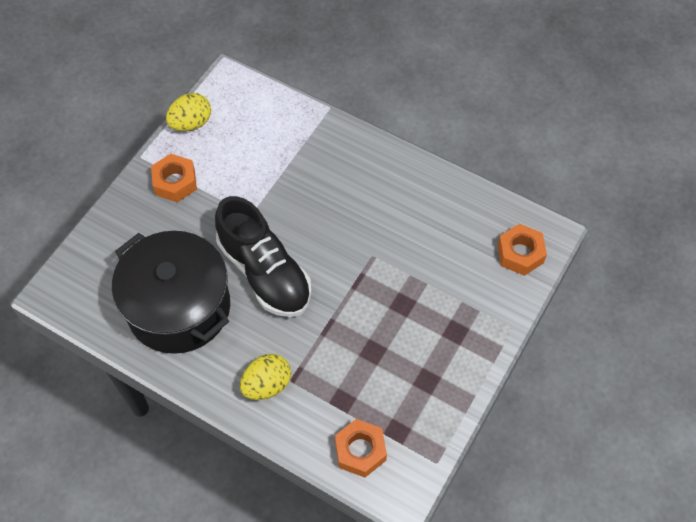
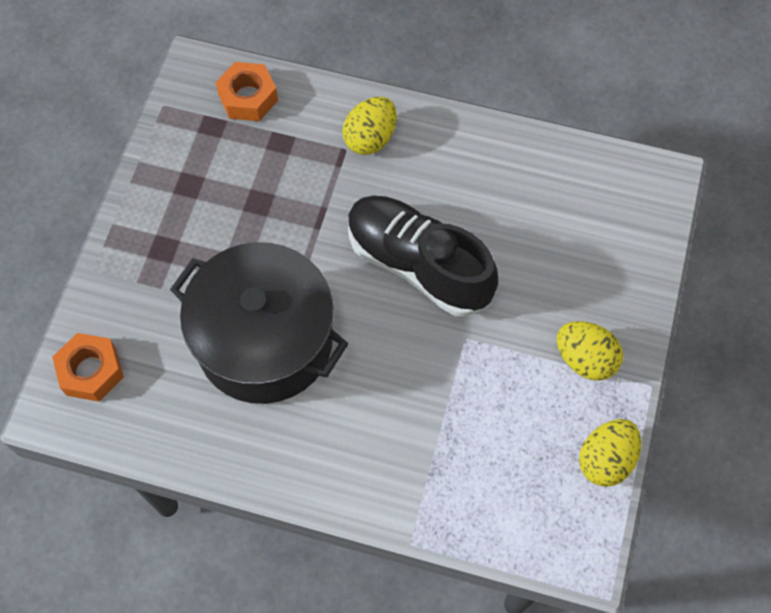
camera: 165 degrees right, 5 degrees up
(175, 182) = (585, 359): orange nut -> yellow egg
(178, 307) = (506, 197): black pot -> black pot (265, 341)

